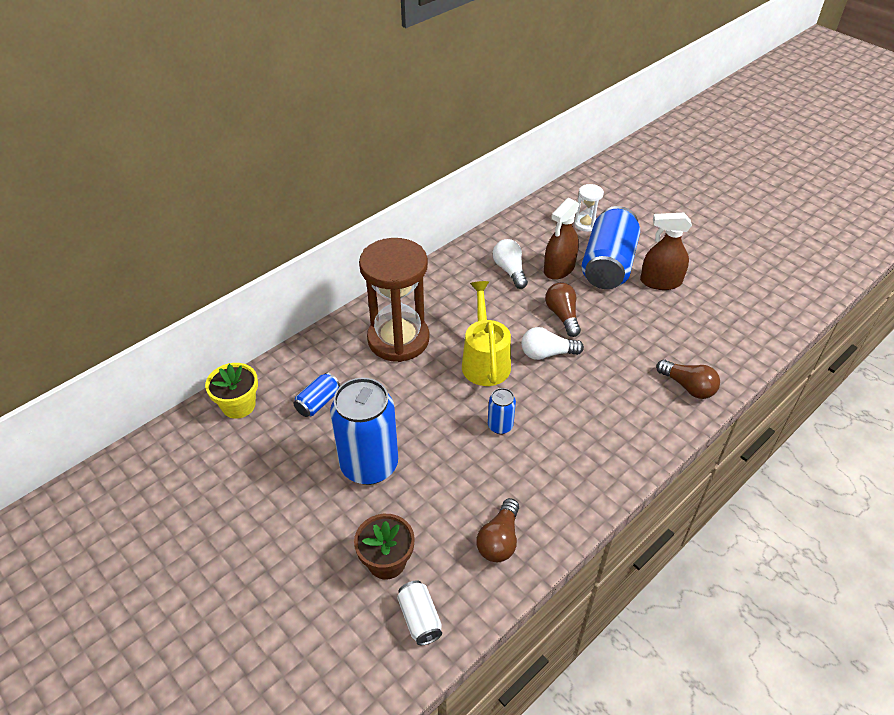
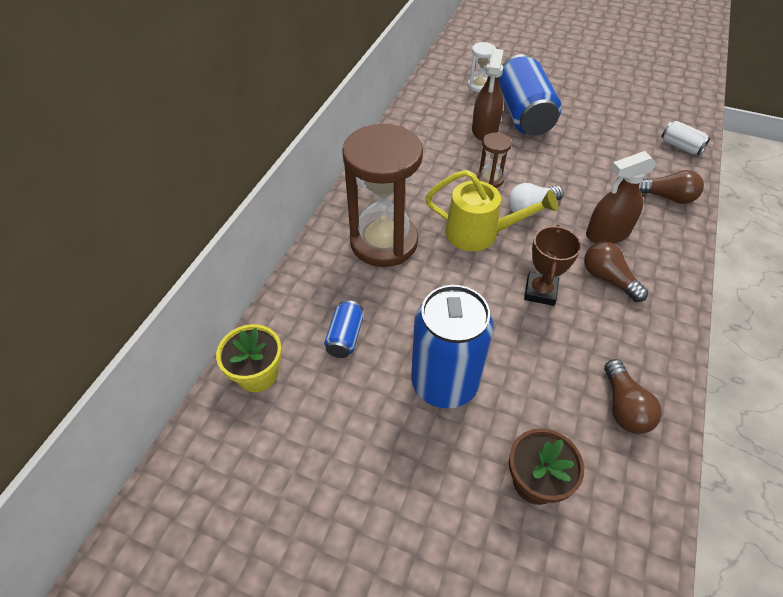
camera: 25 degrees left, 5 degrees up
(420, 618) = (613, 530): white can -> white can (680, 147)
(485, 360) = (480, 234): yellow watering can -> yellow watering can turned 135 degrees clockwise
(500, 426) = (540, 291): blue can -> brown trophy
(510, 270) = (443, 144): white light bulb -> none
(529, 316) = (490, 179): none -> brown hourglass
(562, 316) = (518, 170): brown light bulb -> brown light bulb (608, 279)
(660, 282) = (576, 116): brown spray bottle -> brown spray bottle (607, 233)

